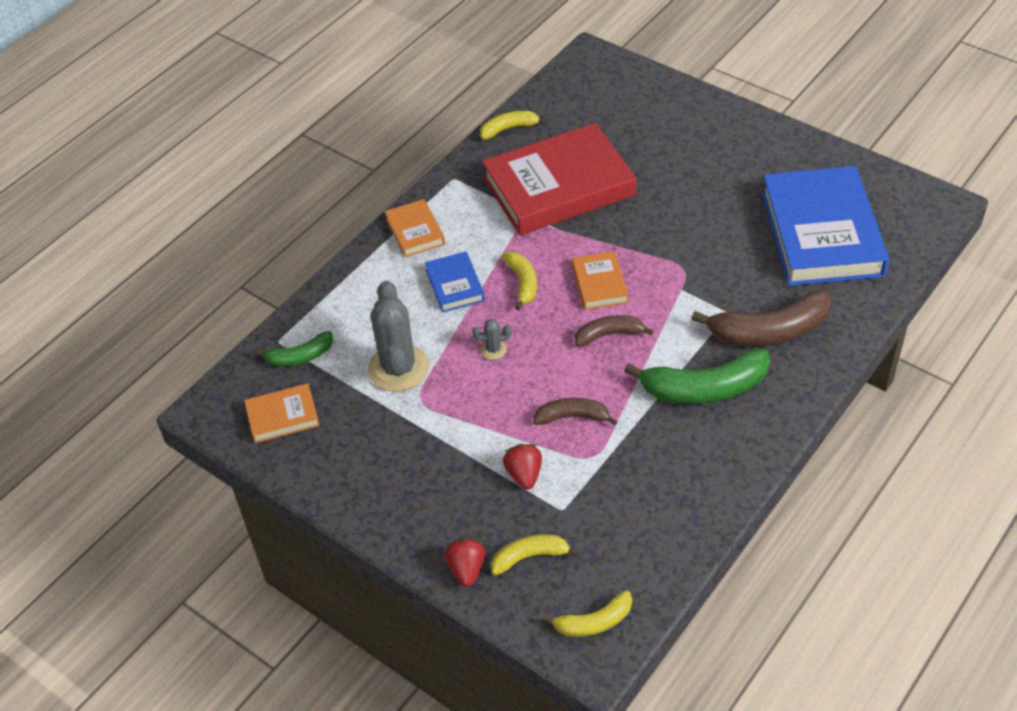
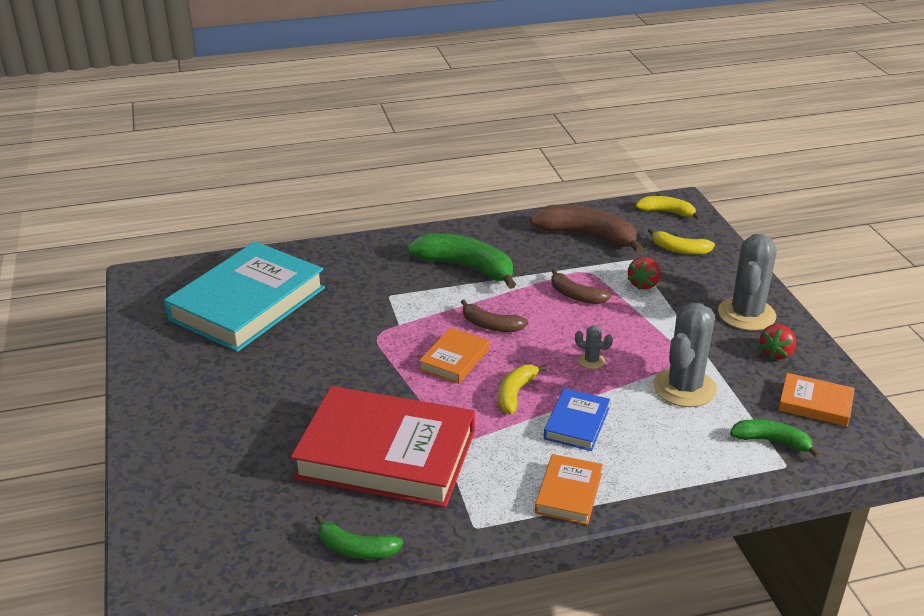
camera: 145 degrees left, 15 degrees down
(399, 494) = (746, 314): none -> grey cactus
(466, 569) = (727, 261): red strawberry -> red strawberry (776, 353)
(509, 129) = (356, 548): yellow banana -> green banana
(769, 331) = (378, 273): brown banana -> brown banana (587, 236)
(821, 233) = (247, 304): blue book -> turquoise book

